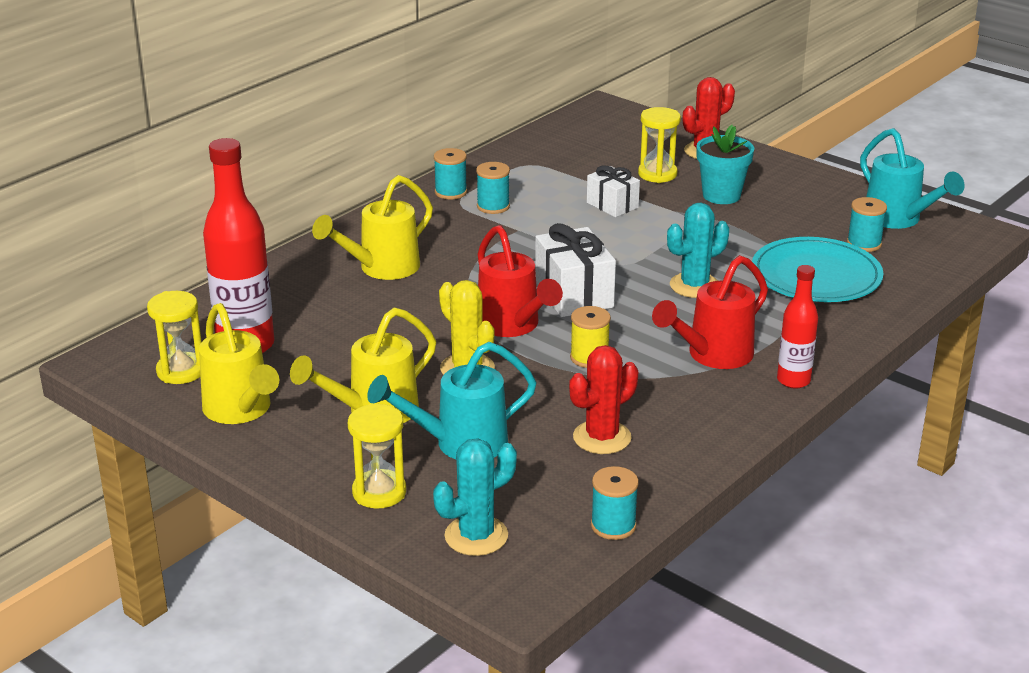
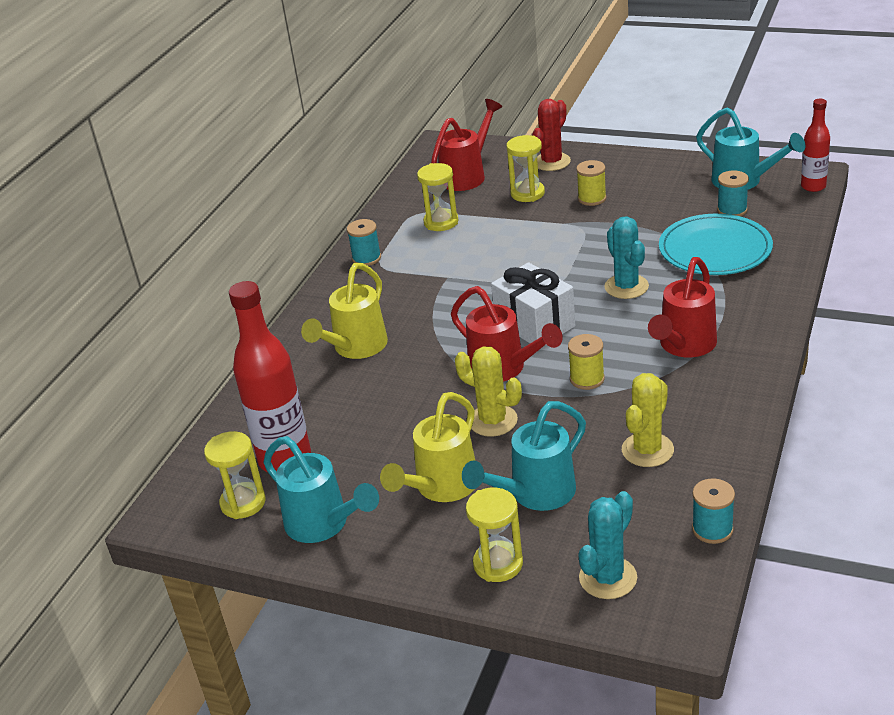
camera: 15 degrees left, 5 degrees up
(241, 411) = (324, 525): yellow watering can -> turquoise watering can
(493, 206) = (412, 261): turquoise spool -> none
(549, 178) = (441, 222): none -> yellow hourglass
(602, 437) = (647, 450): red cactus -> yellow cactus
(608, 142) = (467, 175): none -> red watering can
(612, 205) = (510, 232): white gift -> none
(694, 286) = (626, 287): turquoise cactus -> turquoise cactus turned 60 degrees counterclockwise
(721, 195) = (592, 198): turquoise flower pot -> yellow spool
(793, 380) = (762, 349): red bottle -> red bottle (813, 186)

